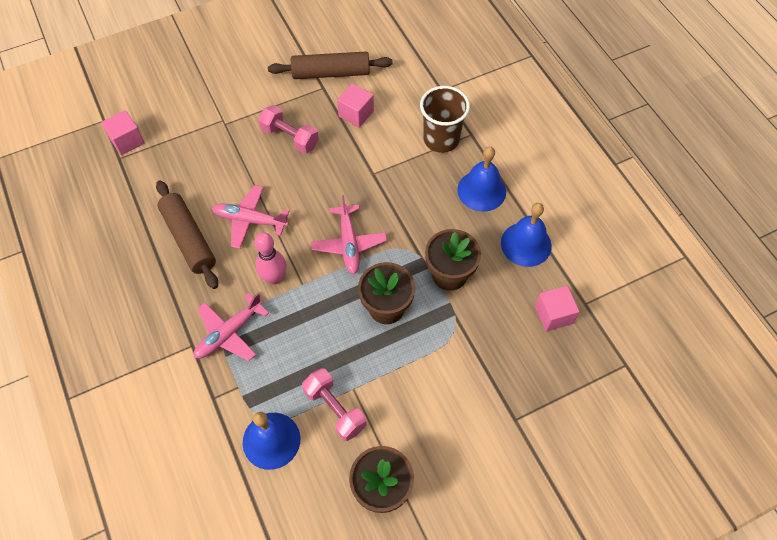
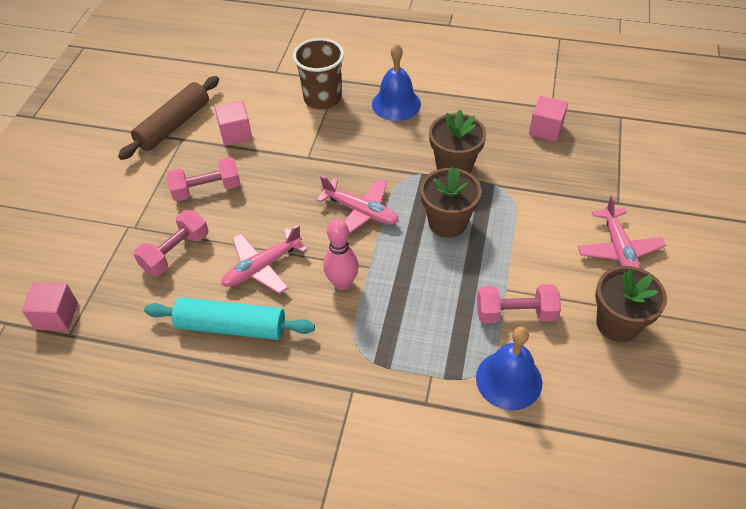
camera: 50 degrees left, 10 degrees down
(188, 239) = (231, 327): brown rolling pin -> turquoise rolling pin
(223, 162) = (175, 252): none -> pink dumbbell
(229, 333) = (367, 351): pink plane -> pink plane (619, 250)
(526, 244) = (470, 108): blue bell -> none

